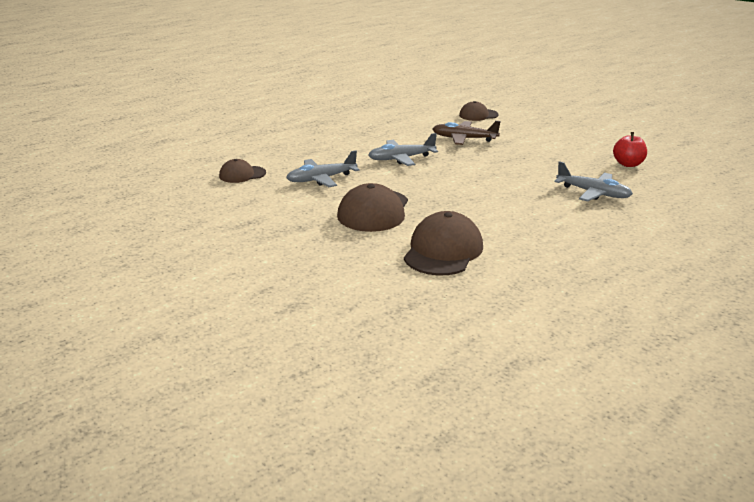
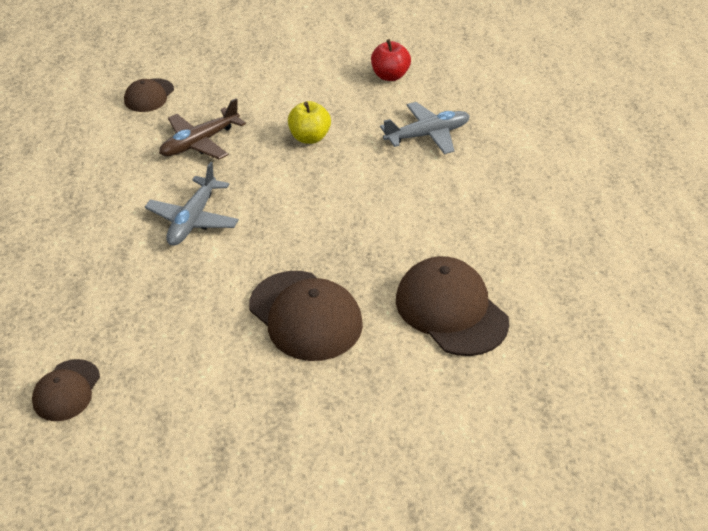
camera: 55 degrees left, 15 degrees up
(321, 179) = (170, 318): grey plane -> none
(522, 162) = (309, 138): none -> yellow apple

